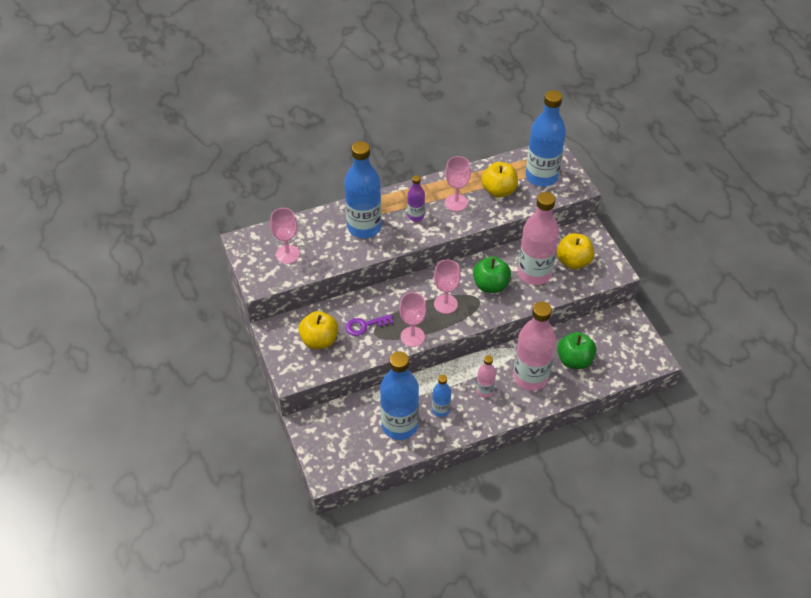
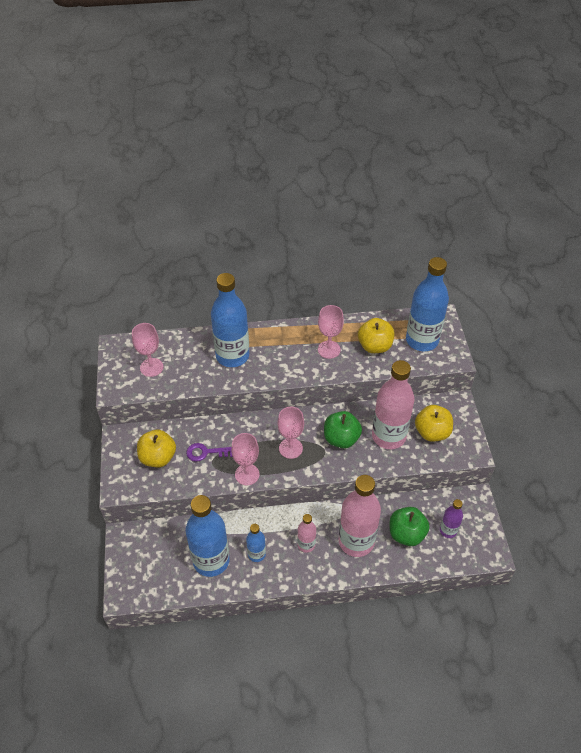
camera: 15 degrees right, 0 degrees up
(416, 216) = (285, 355): purple bottle -> purple bottle (448, 530)

